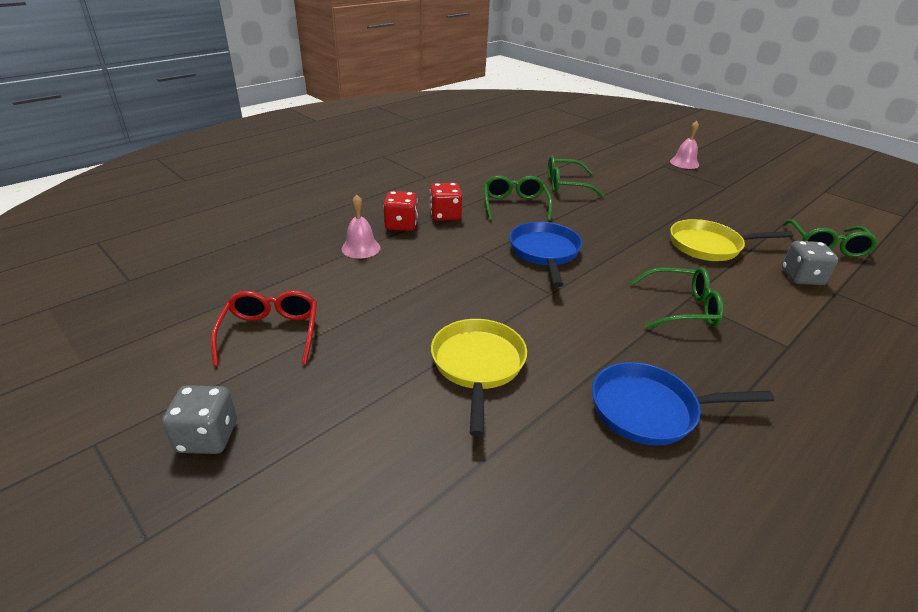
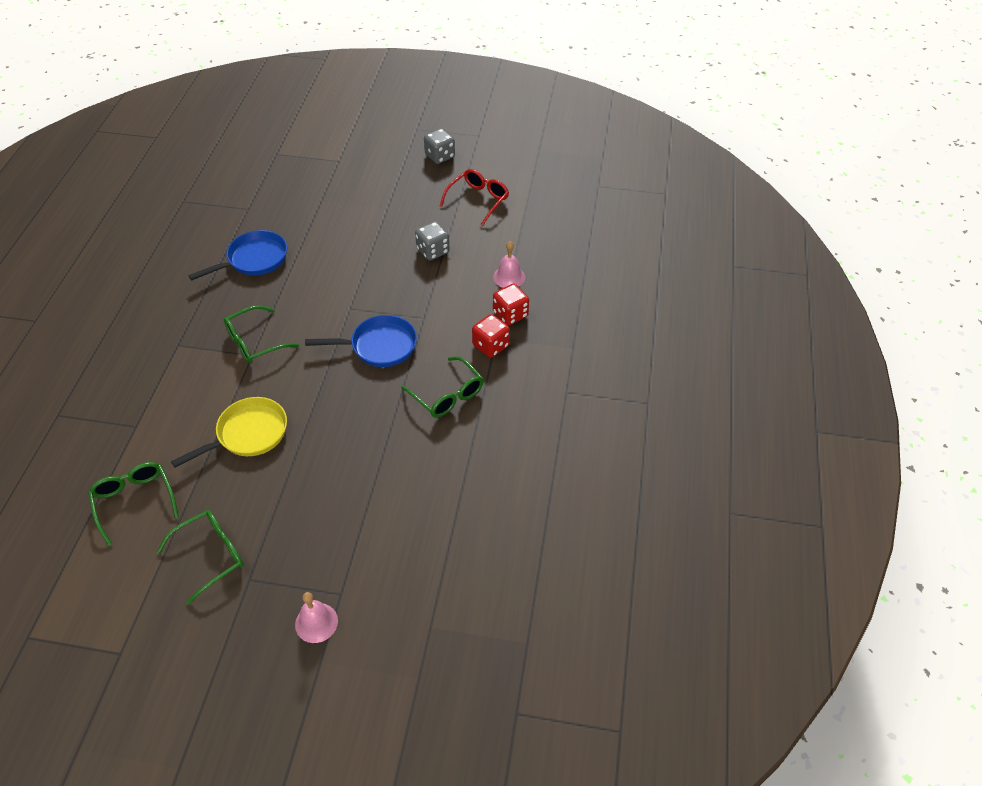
camera: 145 degrees right, 15 degrees up
(270, 334) = (478, 200): red glasses -> red glasses turned 105 degrees counterclockwise
(478, 365) = (356, 238): yellow pan -> none
(545, 252) = (379, 346): blue pan -> blue pan turned 60 degrees counterclockwise
(566, 185) = (426, 464): green glasses -> green glasses (210, 556)
(802, 277) = (163, 432): grey dice -> grey dice (433, 251)

